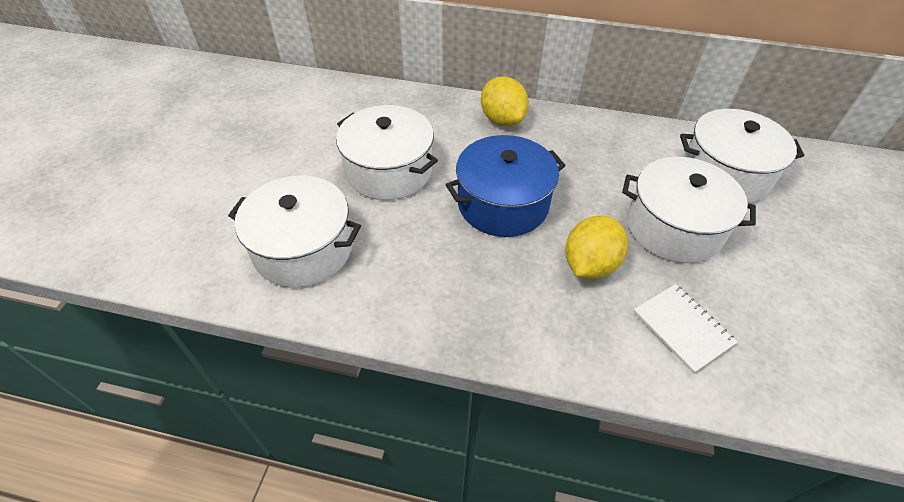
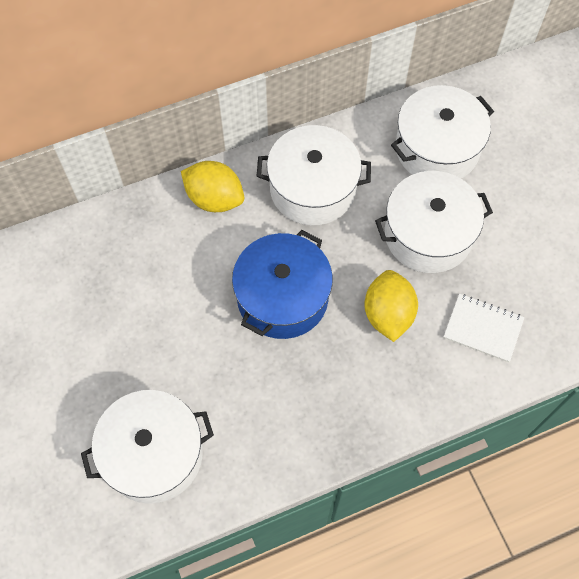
camera: 35 degrees left, 15 degrees up
(389, 170) = (158, 325): white pot -> white pot (313, 188)

